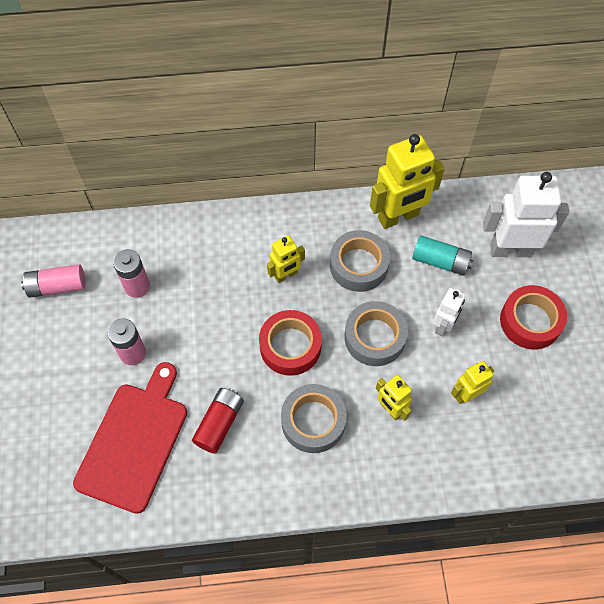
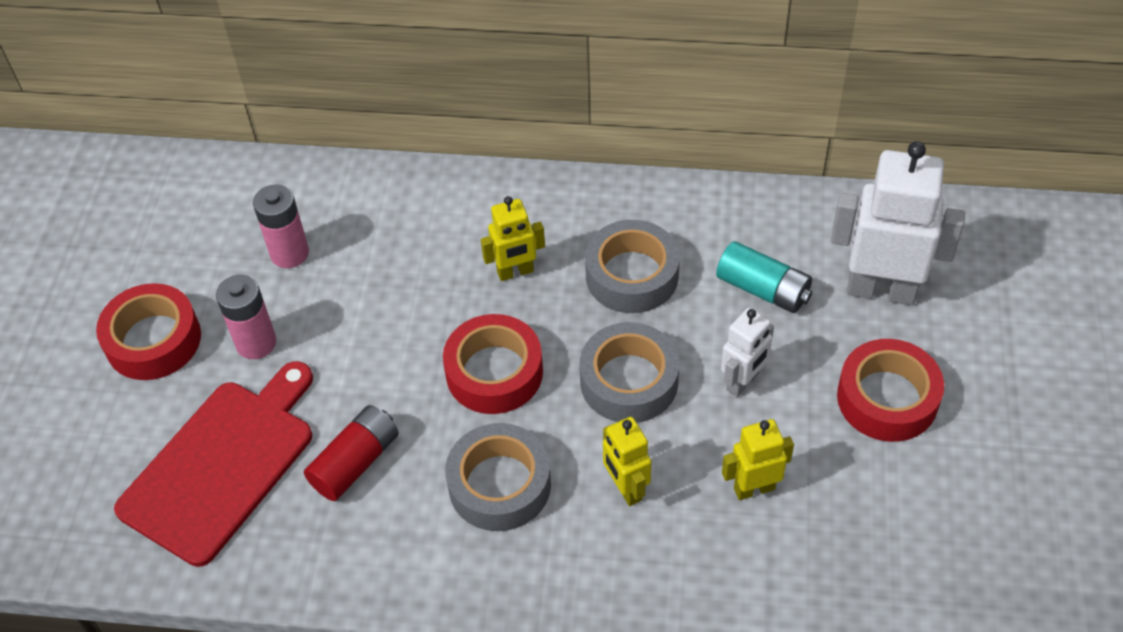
camera: 15 degrees right, 10 degrees down
(57, 286) = (175, 235): pink battery -> none
(64, 363) = (153, 340): none -> red tape
(398, 217) = (713, 217): yellow robot -> none

